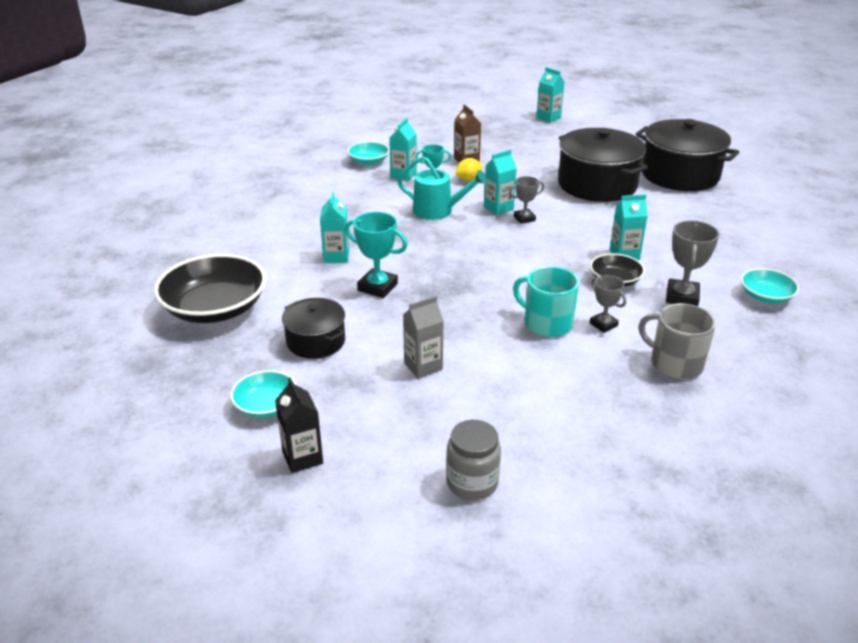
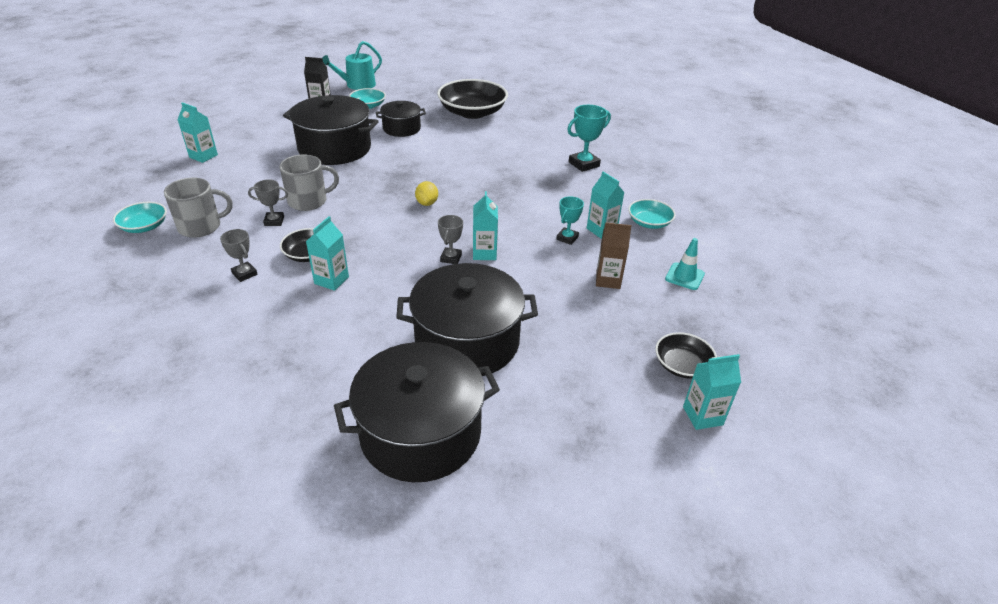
camera: 120 degrees right, 5 degrees up
(336, 257) = (488, 159): turquoise carton -> turquoise carton (203, 156)
(377, 287) = (431, 161): turquoise trophy -> turquoise trophy (584, 164)
(423, 366) = (335, 148): grey carton -> black pot
(427, 139) = (684, 276): none -> turquoise traffic cone
(438, 211) = (512, 221): turquoise watering can -> turquoise watering can (357, 85)
(468, 179) = (559, 262): yellow lemon -> yellow lemon (427, 203)
(472, 482) = (241, 132): grey jar -> none
(518, 127) = (682, 365): none -> black bowl
(546, 323) = (309, 201): turquoise mug -> grey mug
(682, 297) = (244, 274): grey trophy -> grey trophy, size x0.63
(765, 296) = (177, 319): turquoise bowl -> turquoise bowl (144, 226)

